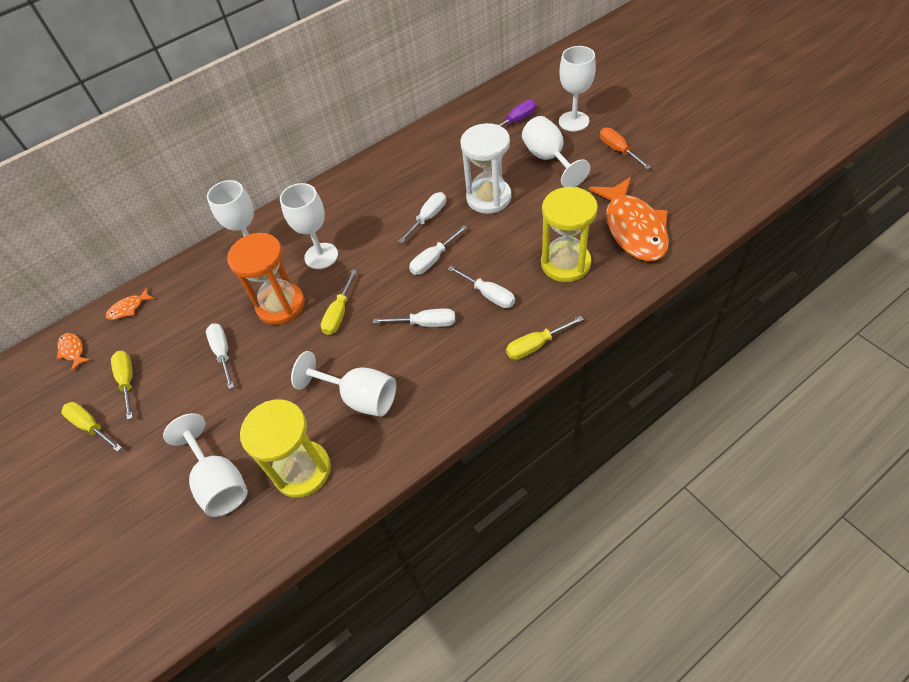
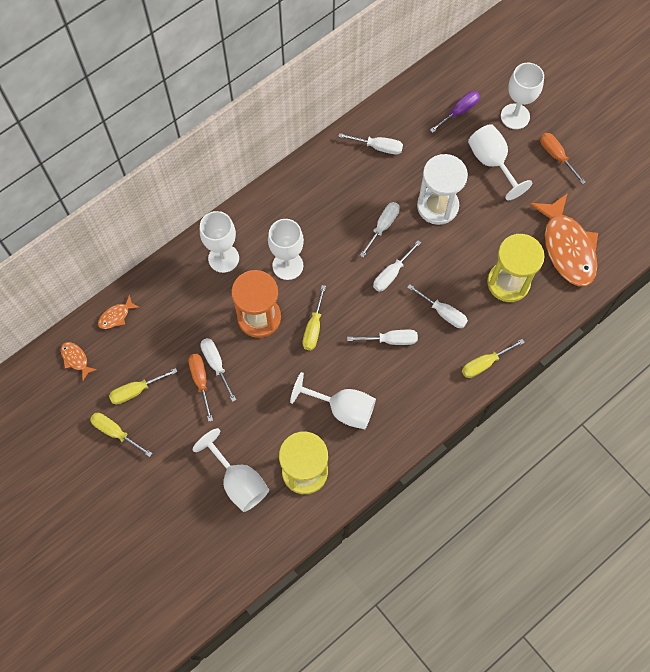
camera: 10 degrees left, 15 degrees up
(128, 381) = (136, 390): yellow screwdriver -> yellow screwdriver turned 90 degrees counterclockwise
(201, 370) = (201, 381): none -> orange screwdriver
(430, 152) = (378, 147): none -> white screwdriver

